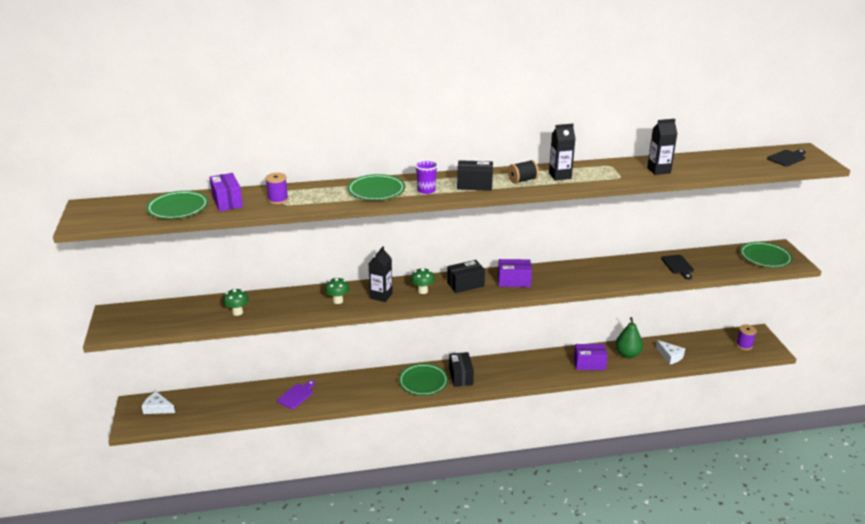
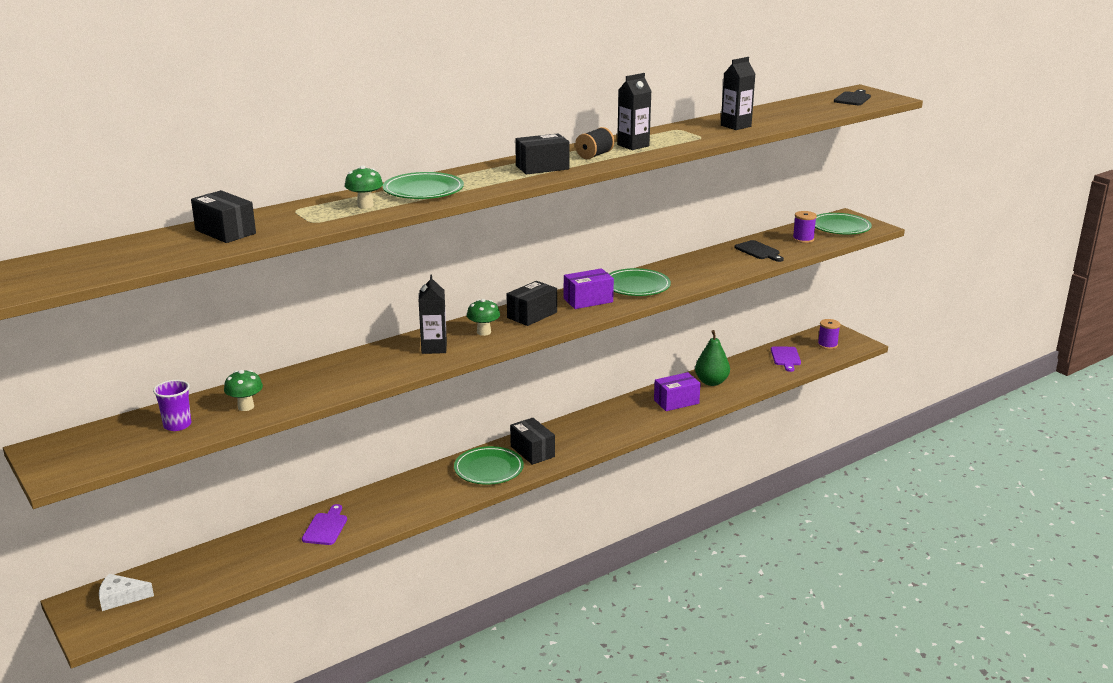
camera: 25 degrees left, 5 degrees down
(178, 208) = (157, 249): green plate -> green plate (636, 286)
(227, 201) = (225, 232): purple box -> black box
(278, 199) = (298, 219): purple spool -> purple spool (803, 239)
(338, 301) = (380, 365): green mushroom -> green mushroom (365, 205)
(426, 190) = (488, 181): purple cup -> purple cup (177, 425)
(670, 356) = (759, 373): white cheese -> none
(701, 348) = (785, 357): none -> purple cutting board

